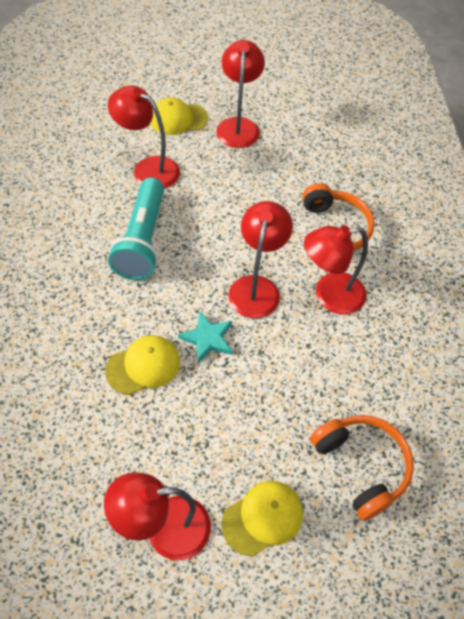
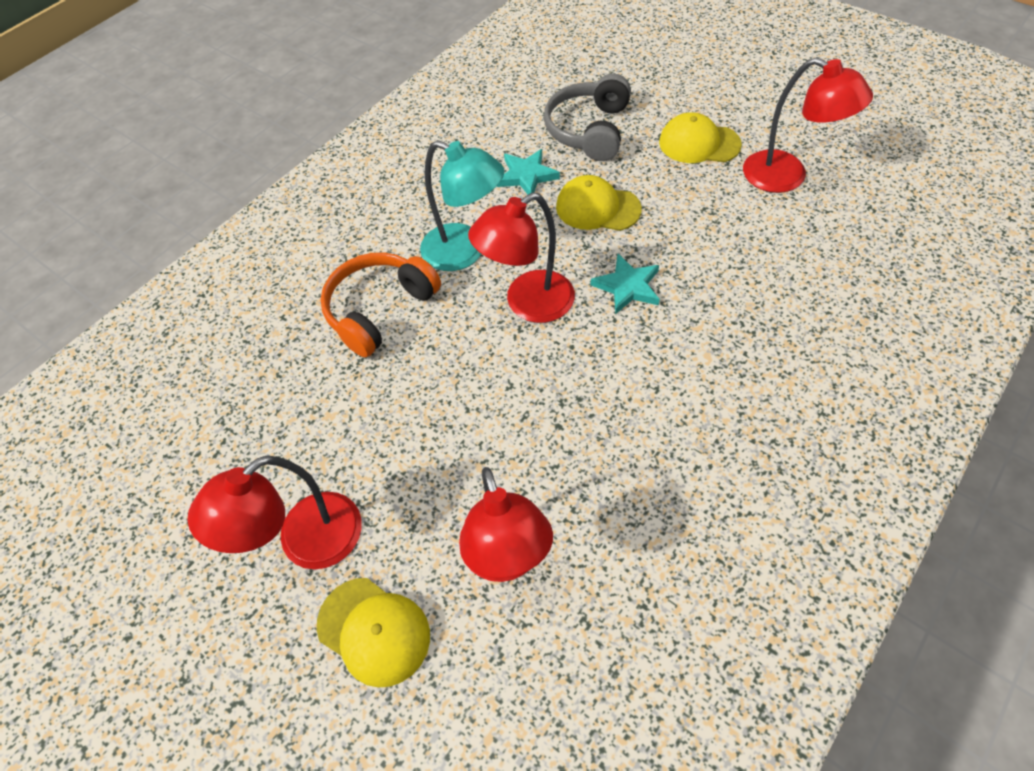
camera: 130 degrees left, 0 degrees up
(142, 240) = (608, 444): turquoise flashlight -> none
(143, 366) = (716, 300): yellow cap -> yellow cap (597, 208)
(329, 295) = (465, 252): red lamp -> turquoise lamp
(358, 383) = (527, 176): none -> turquoise star
(361, 466) = (588, 130): orange headphones -> grey headphones

